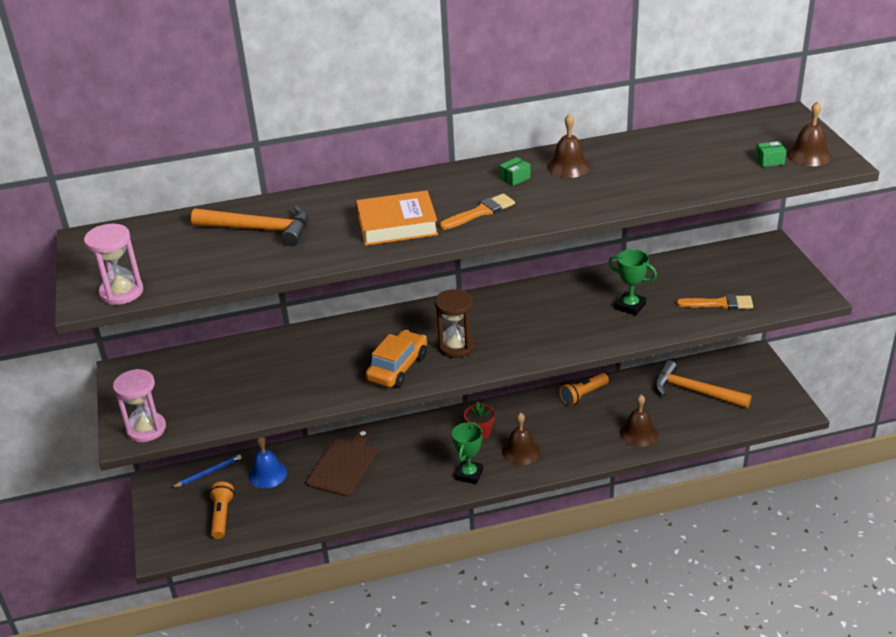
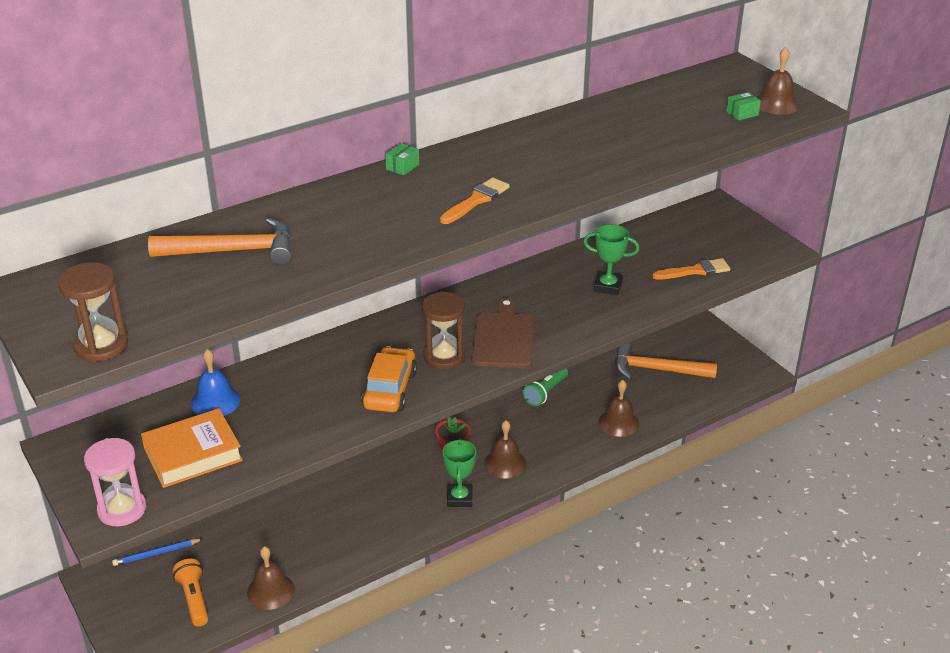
camera: 20 degrees left, 0 degrees up
(121, 292) = (101, 345): pink hourglass -> brown hourglass
(208, 473) = (156, 553): blue pencil -> blue pencil turned 150 degrees counterclockwise
(267, 474) = (229, 541): blue bell -> blue bell (215, 401)
(343, 465) = (315, 515): brown cutting board -> brown cutting board (503, 338)
(397, 225) = (391, 225): orange book -> orange book (193, 454)
(515, 178) = (493, 160): green box -> green box (402, 167)
(568, 166) = (543, 142): brown bell -> brown bell (270, 591)
(583, 395) = (545, 393): orange flashlight -> green flashlight

